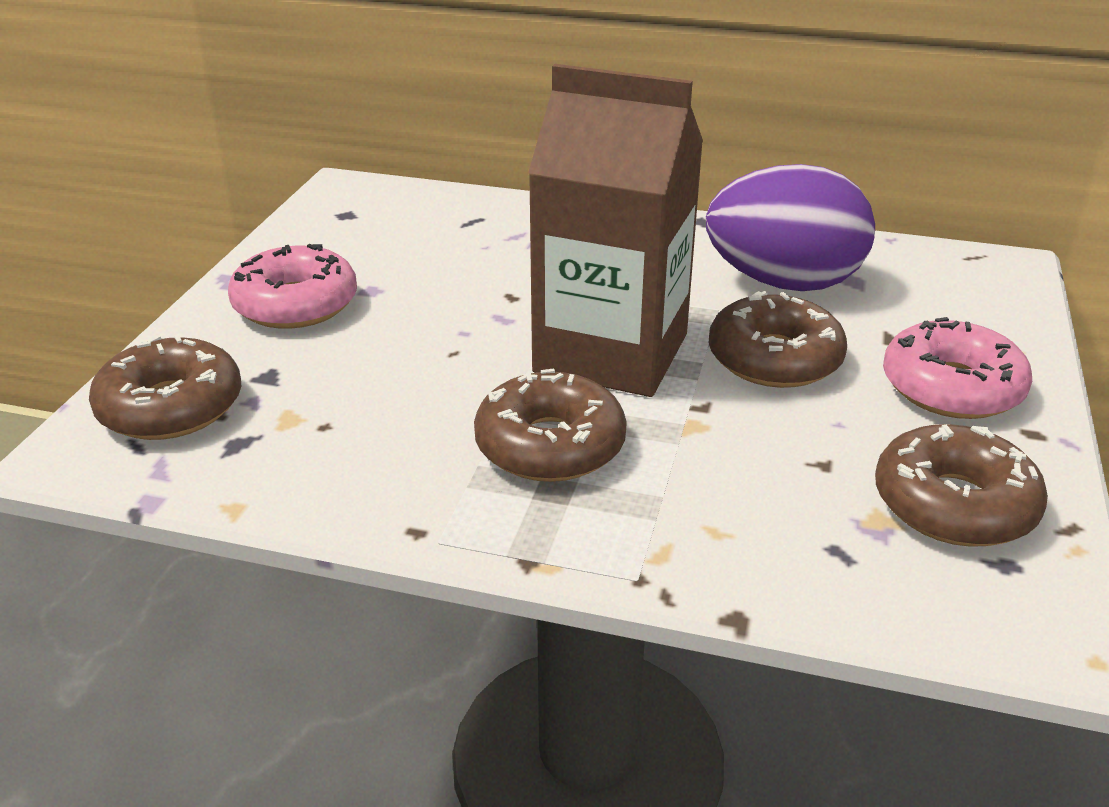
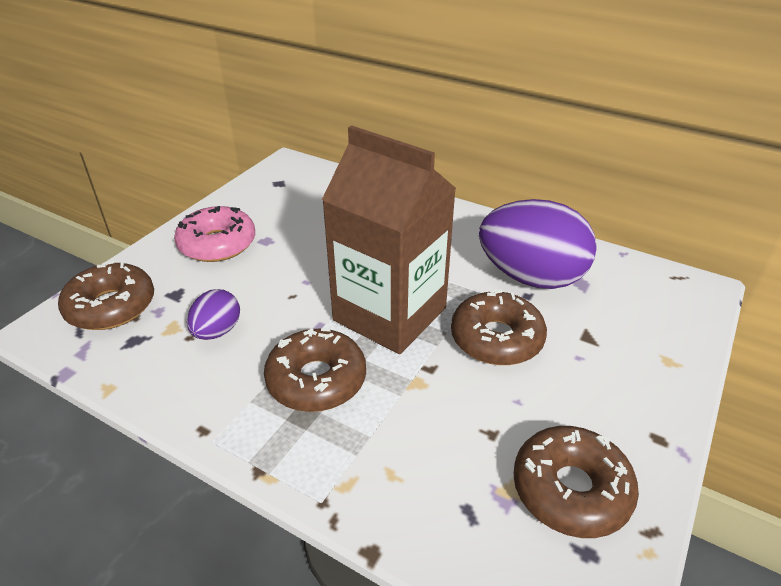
camera: 15 degrees right, 5 degrees up
(364, 412) = (217, 331): none -> purple egg
(951, 388) = (613, 386): pink donut -> none

